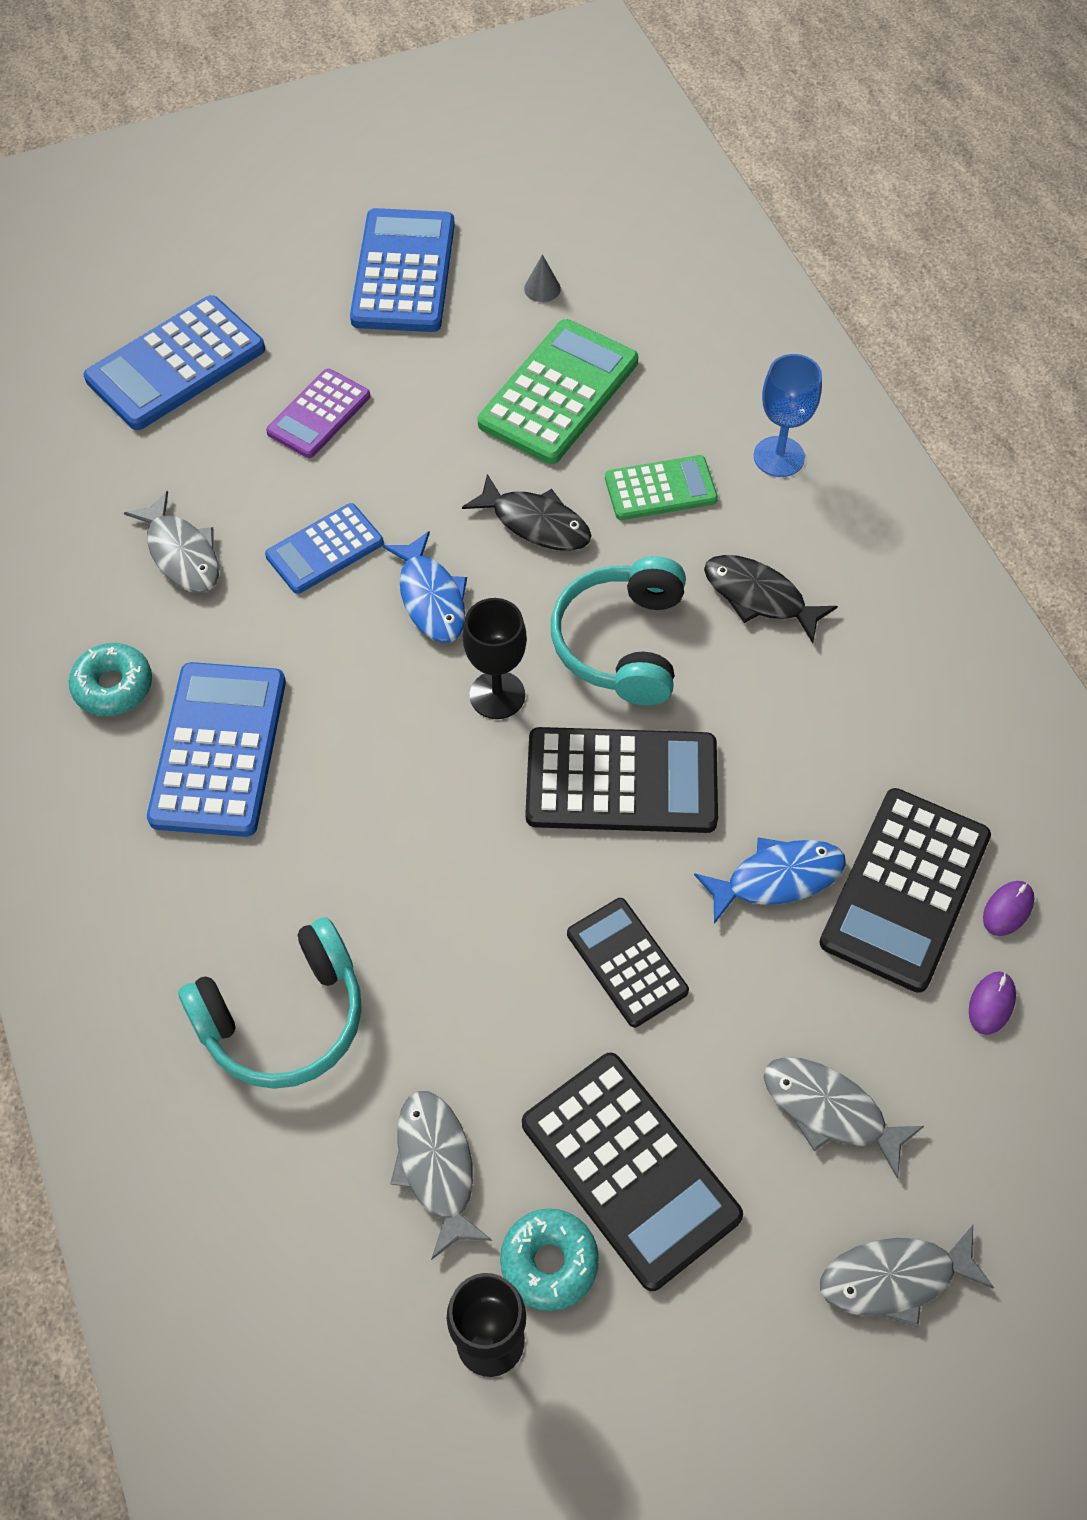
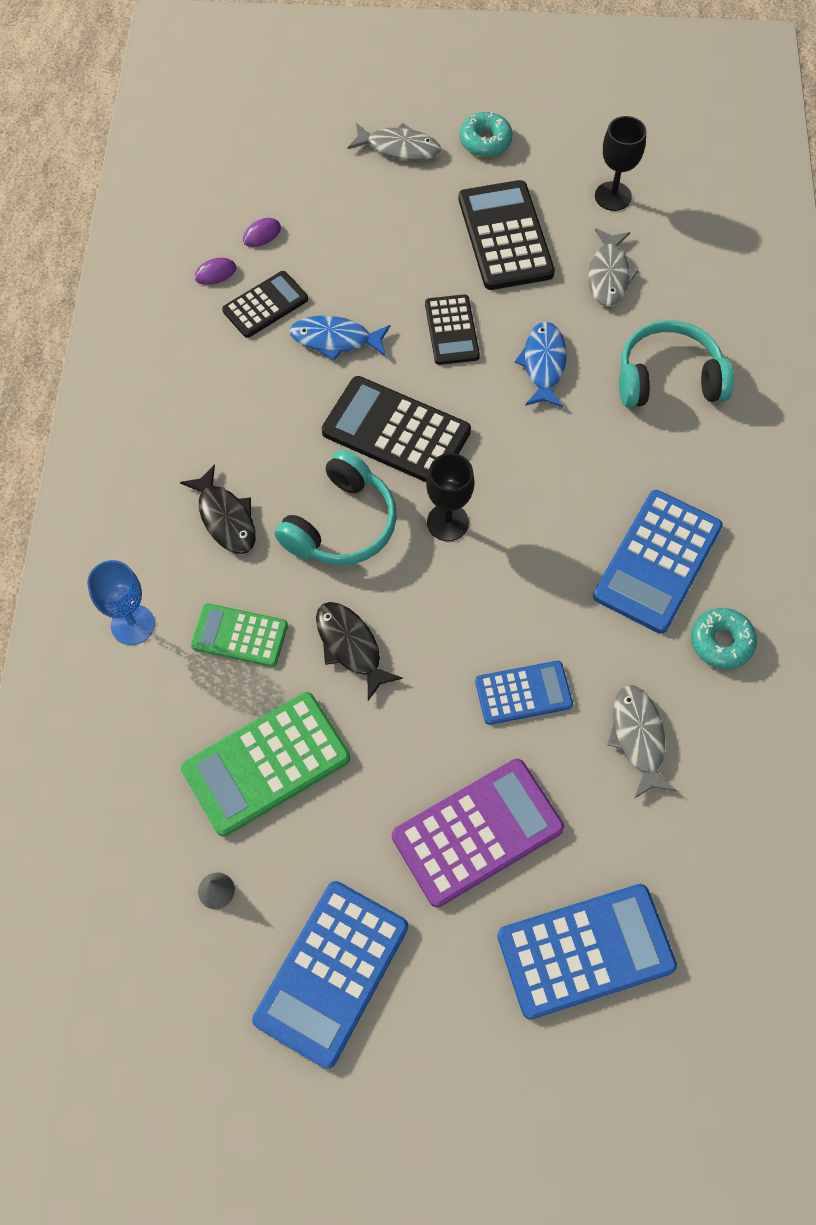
camera: 155 degrees left, 5 degrees up
(319, 414) = (477, 832): purple calculator -> purple calculator, size x1.64
(431, 598) = (460, 616): blue fish -> blue fish (543, 364)
(549, 1262) = (568, 215): turquoise donut -> turquoise donut (485, 141)
(830, 1110) = (383, 221): grey fish -> none
(905, 889) = (265, 305): black calculator -> black calculator, size x0.61

